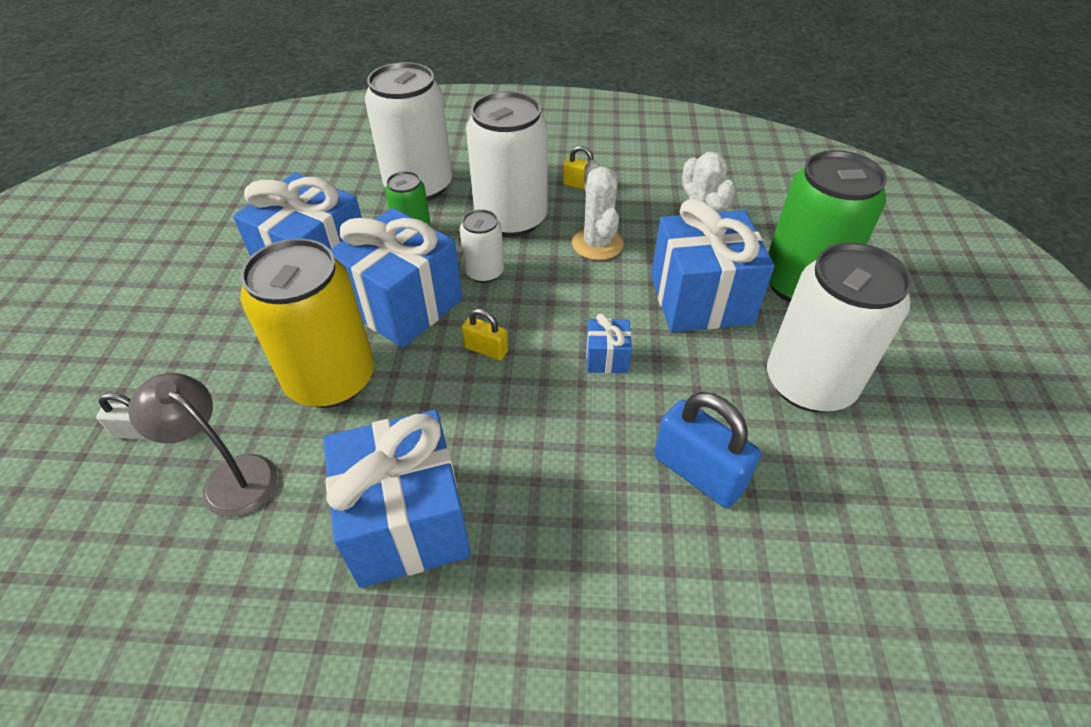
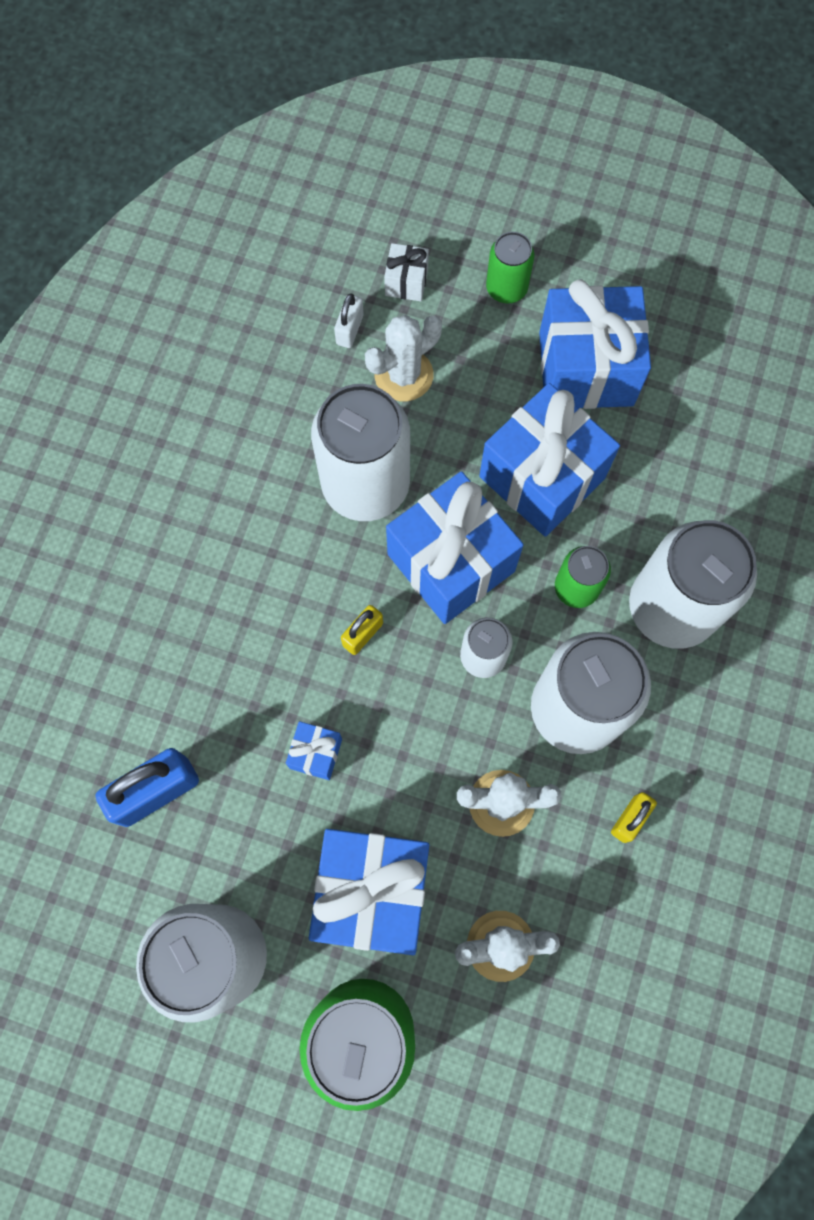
camera: 105 degrees right, 25 degrees up
(85, 395) = (406, 282): none -> white gift
(110, 318) = (506, 288): none -> green can
(204, 375) = (404, 375): none -> white cactus
(229, 477) = (279, 401): grey lamp -> none
(331, 379) = (365, 484): yellow can -> white can
(407, 522) = (190, 533): blue gift -> blue gift (586, 369)

